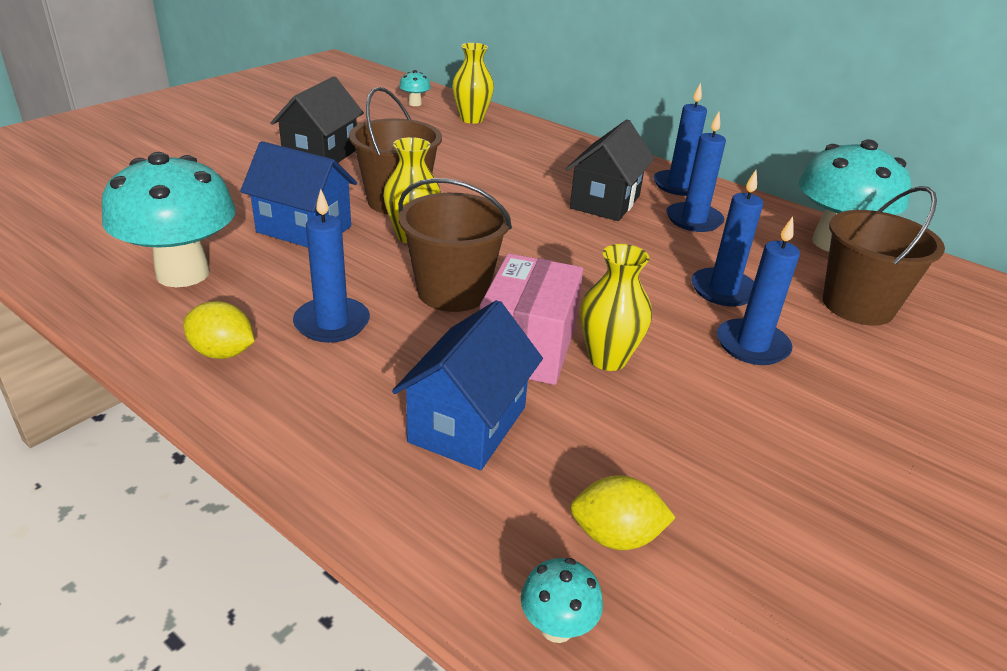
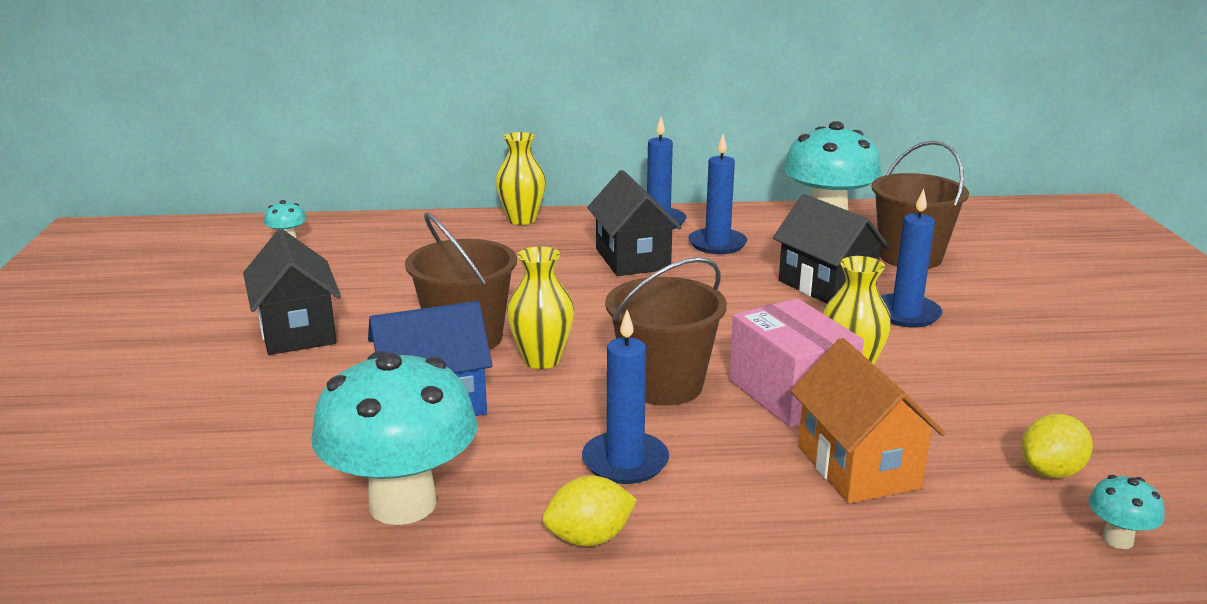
camera: 40 degrees left, 10 degrees down
(468, 424) = (858, 466): blue house -> orange house
(471, 119) = (378, 234): yellow vase -> yellow vase (522, 219)
(723, 290) = (826, 286): blue candle -> black house

